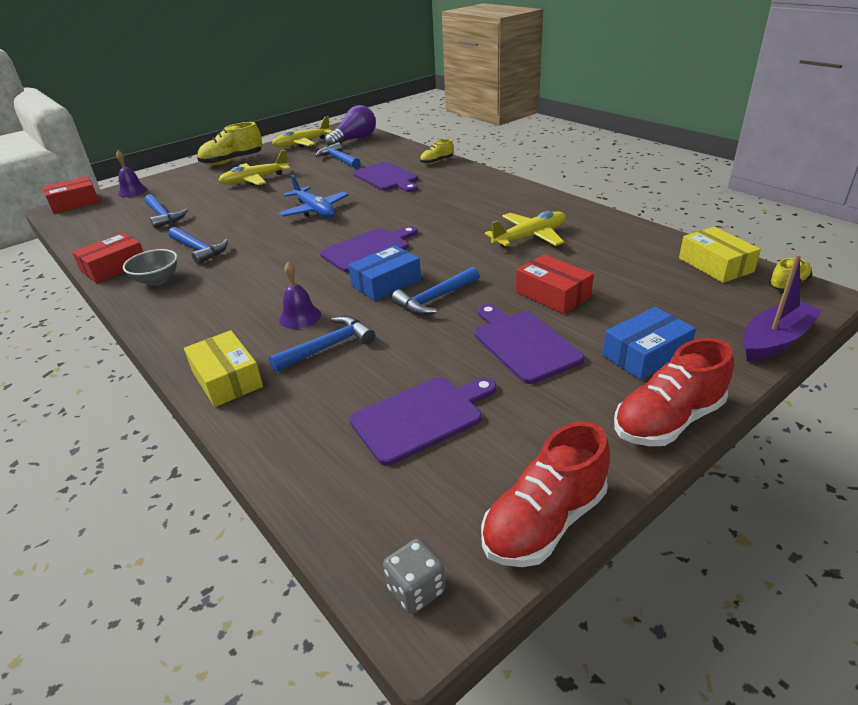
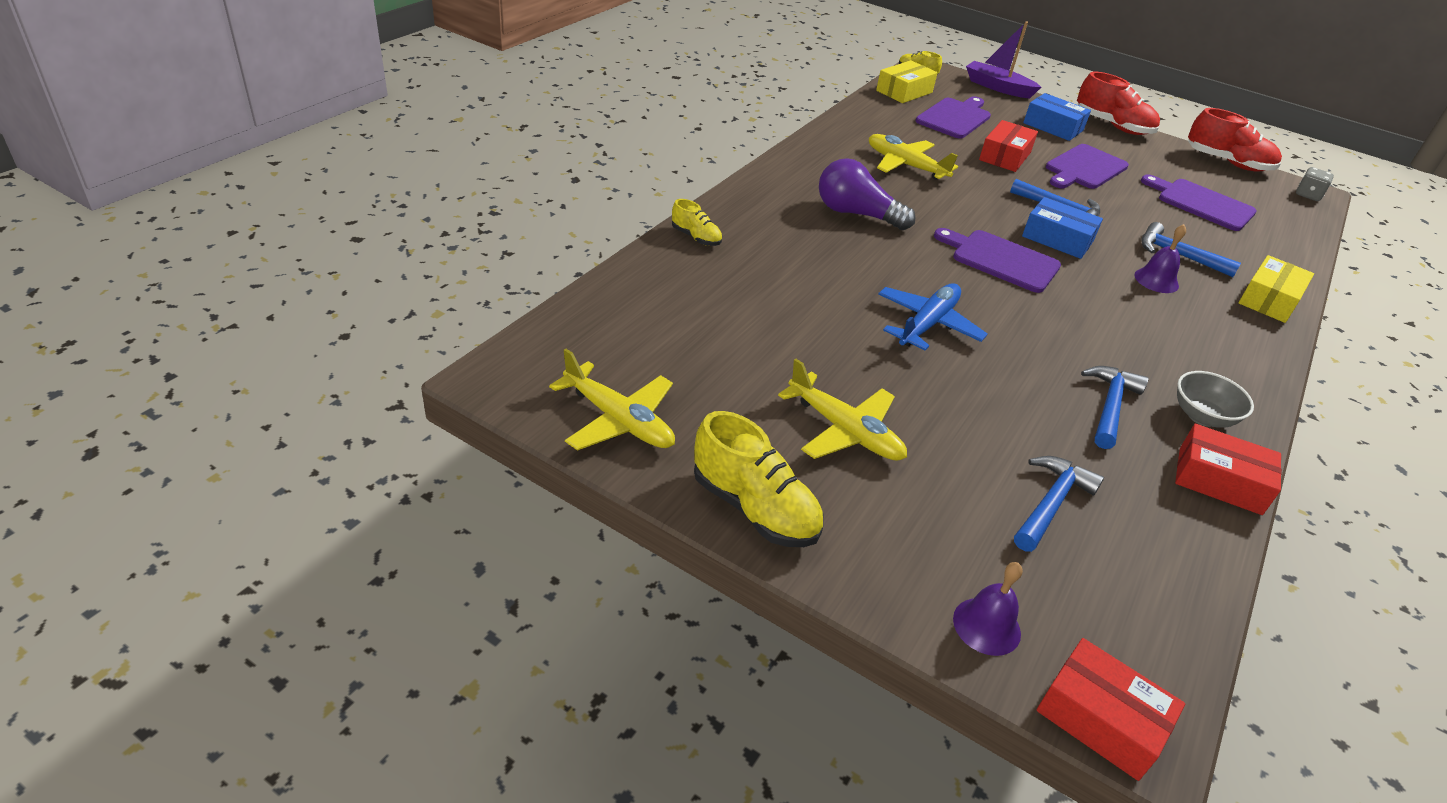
camera: 115 degrees left, 5 degrees up
(339, 159) = (708, 343): blue hammer -> none
(354, 140) = (588, 345): purple light bulb -> purple light bulb (856, 214)
(387, 178) = (778, 276): purple cutting board -> purple cutting board (954, 117)

